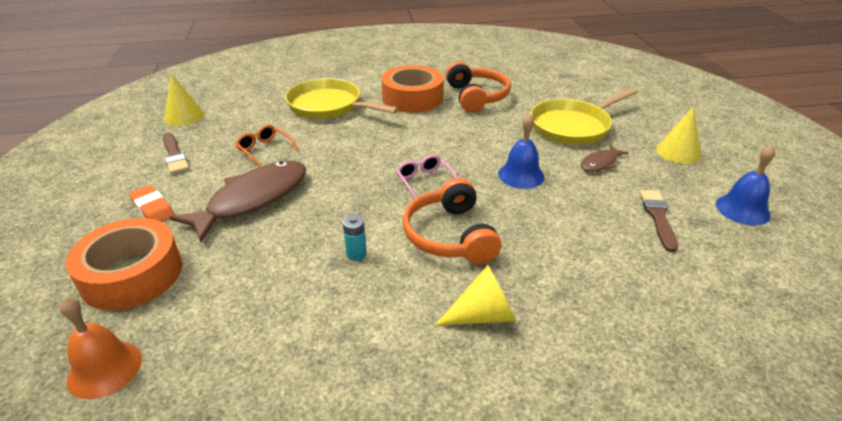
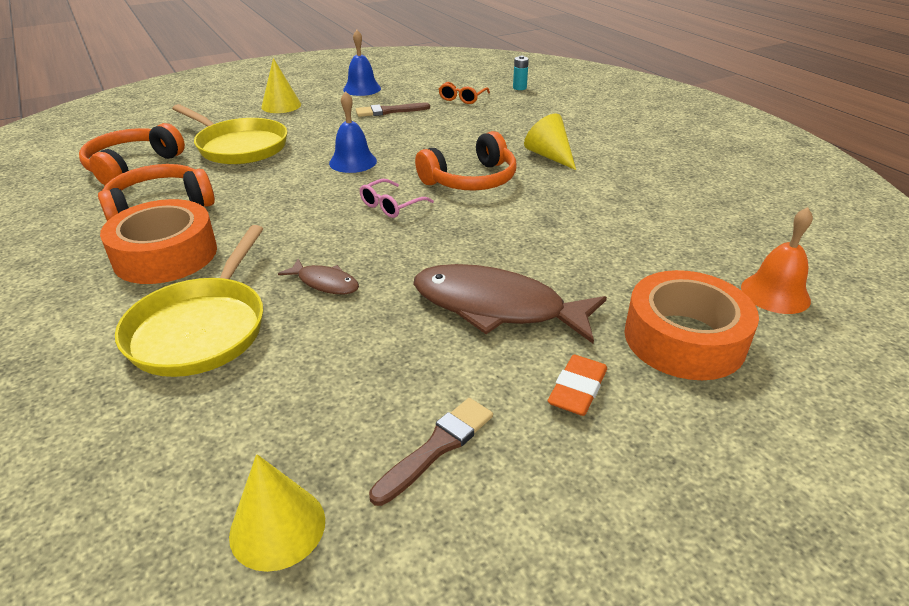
camera: 110 degrees left, 0 degrees up
(264, 150) = (373, 345): orange glasses -> orange glasses (462, 98)
(356, 254) = (531, 216): turquoise battery -> turquoise battery (519, 88)
(548, 88) = (132, 166): none -> orange headphones
(600, 163) = (314, 132): brown fish -> brown fish (325, 283)

